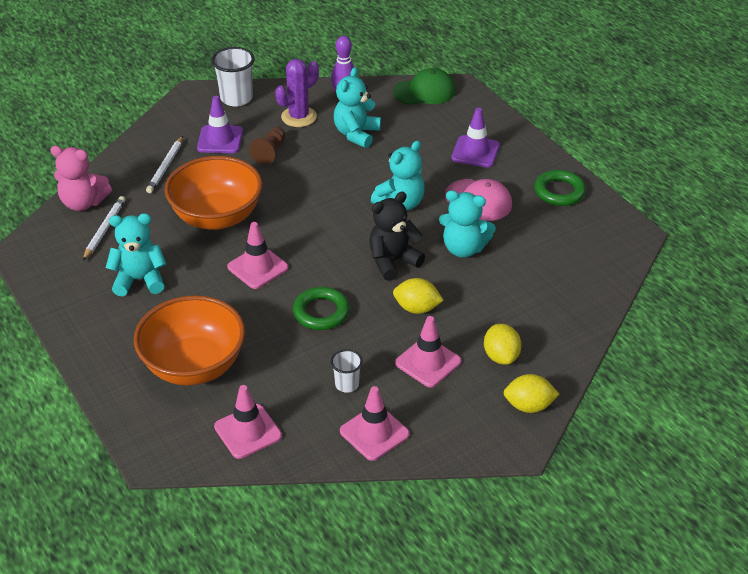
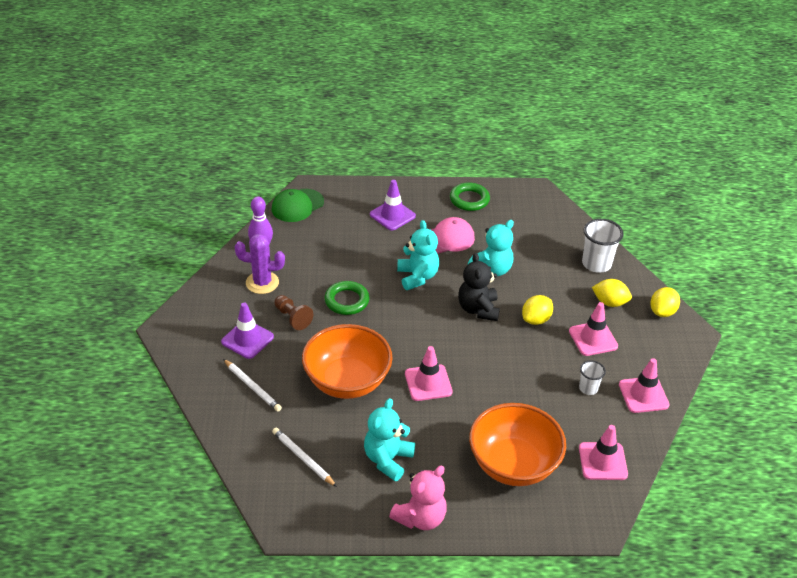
camera: 60 degrees left, 0 degrees up
(83, 203) = (253, 459): pink teddy bear -> pink teddy bear (420, 517)
(236, 98) = (200, 307): white cup -> white cup (596, 264)
(299, 117) = (262, 283): purple cactus -> purple cactus turned 75 degrees counterclockwise
(321, 312) = (504, 369): green ring -> green ring (347, 301)
(356, 134) = (315, 262): turquoise teddy bear -> none
(424, 91) = (297, 205): green cap -> green cap turned 150 degrees counterclockwise

